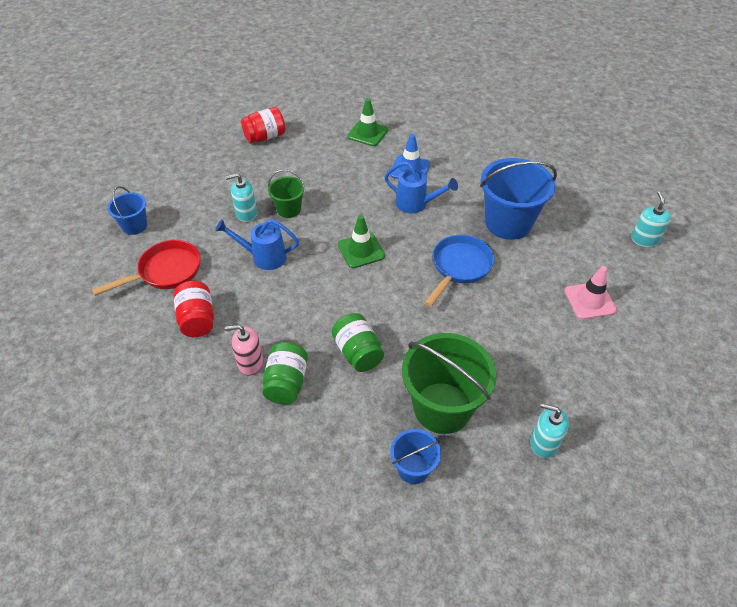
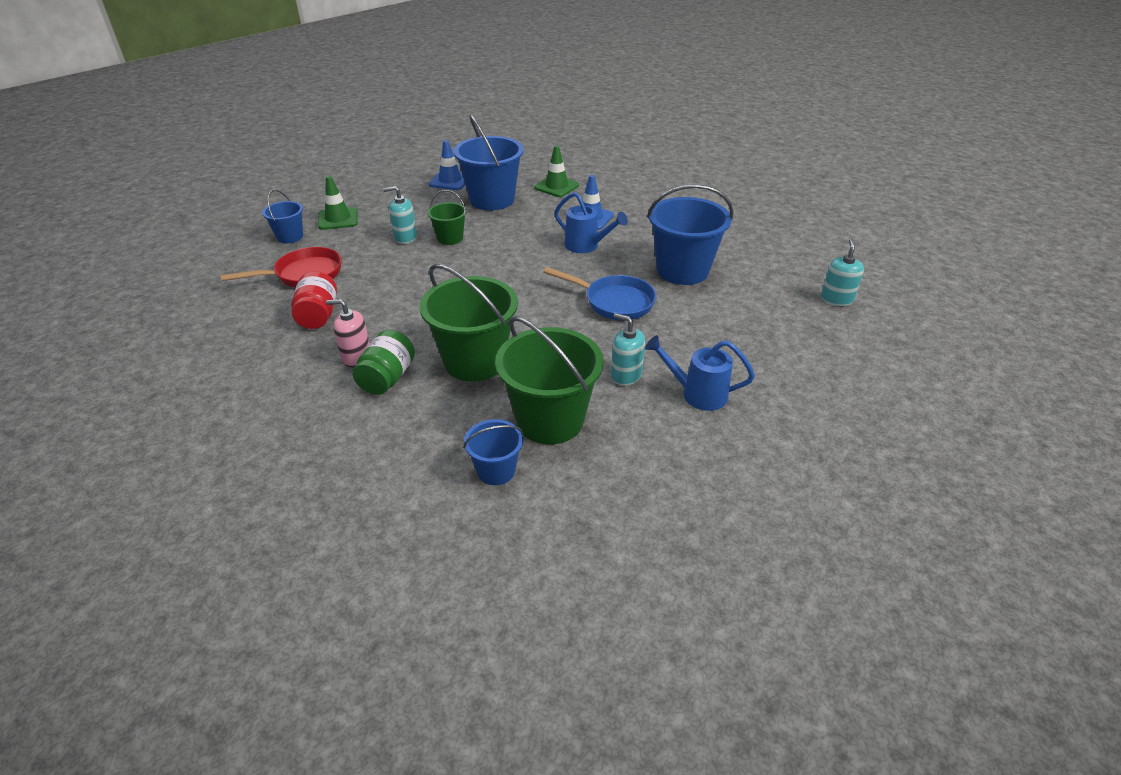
camera: 10 degrees right, 10 degrees down
(264, 257) = (408, 273): blue watering can -> blue watering can (697, 394)
(265, 137) = (450, 181): red jar -> blue traffic cone
(312, 156) = (492, 200): none -> blue bucket
(358, 352) = (474, 361): green jar -> green bucket
(361, 250) = (512, 277): green traffic cone -> green traffic cone (338, 219)
(459, 267) = (614, 302): blue pan -> blue pan turned 75 degrees clockwise
(544, 443) = (657, 467): turquoise soap dispenser -> turquoise soap dispenser (626, 375)
(589, 301) = (754, 345): pink traffic cone -> none

